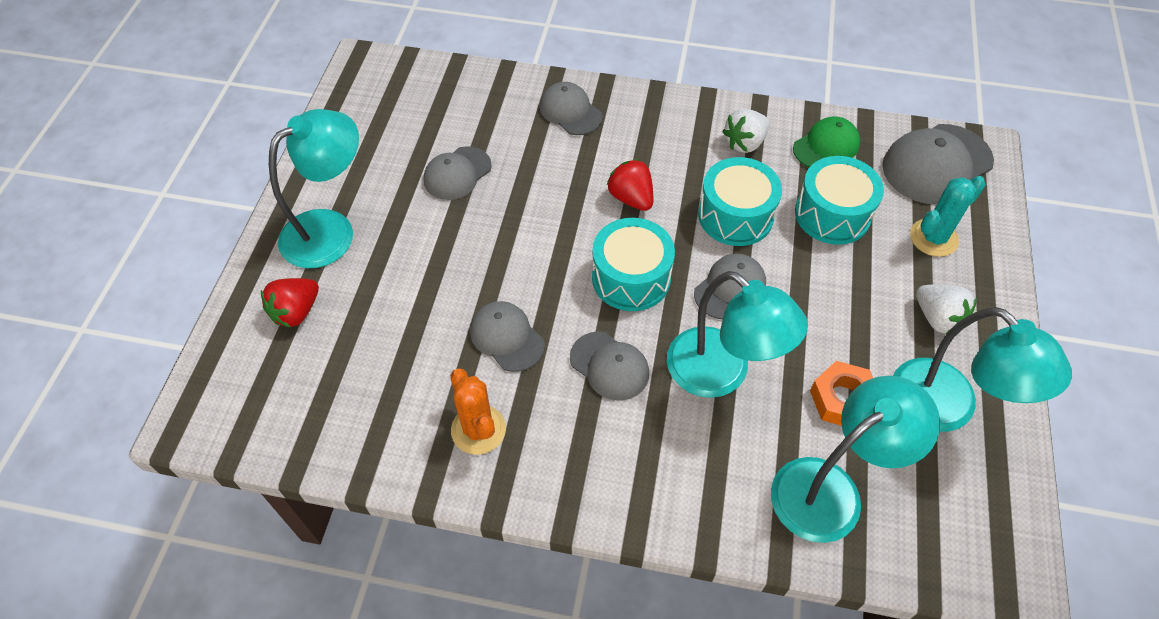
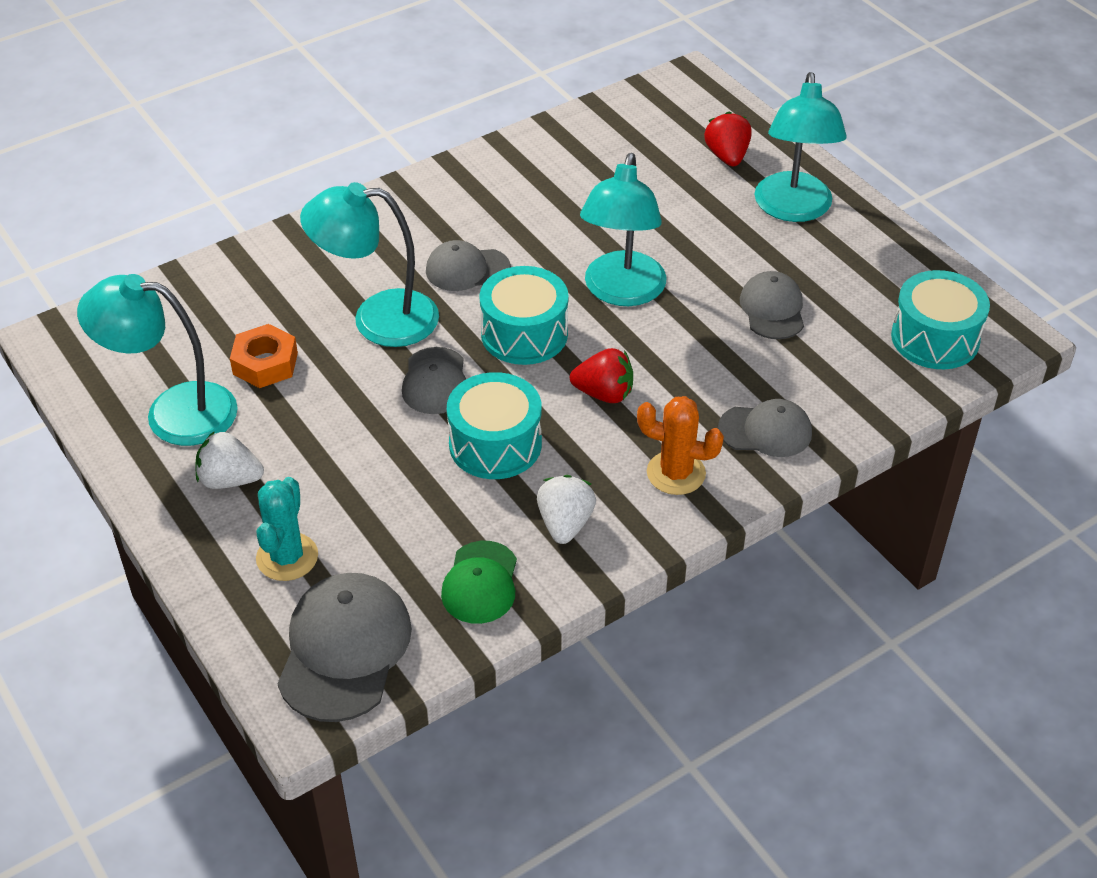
camera: 135 degrees right, 10 degrees down
(478, 429) = (510, 183): orange cactus -> orange cactus (676, 473)
(507, 337) = (563, 237): grey cap -> none
(831, 489) = (228, 304): turquoise lamp -> turquoise lamp (621, 292)
(832, 214) = (406, 510): turquoise drum -> turquoise drum (935, 338)

